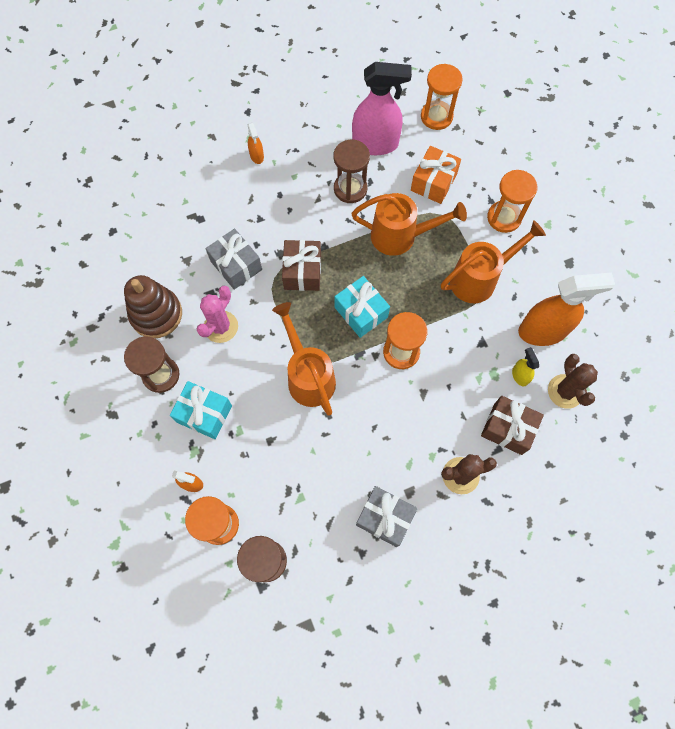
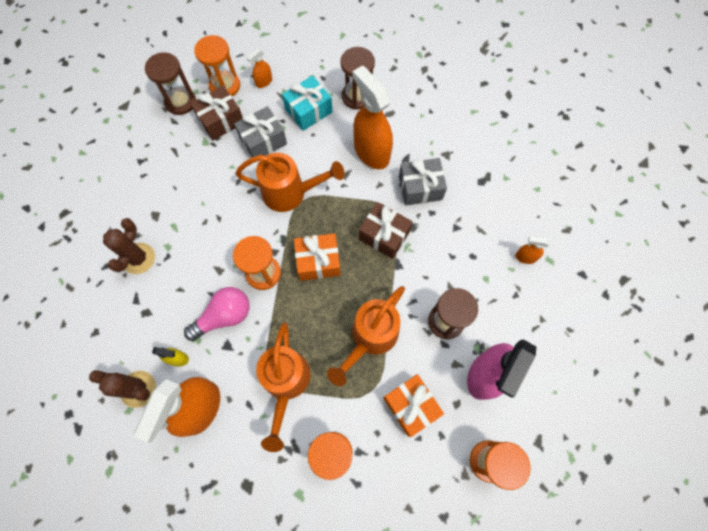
camera: 120 degrees right, 0 degrees up
(156, 314) = (409, 114): brown stacking toy -> none
(221, 327) = (371, 152): pink cactus -> orange spray bottle
(361, 312) = (318, 261): turquoise gift -> orange gift
(385, 518) = (150, 188): grey gift -> grey gift (263, 141)
(460, 361) = (224, 316): none -> pink light bulb
(508, 428) = (145, 318): brown gift -> brown gift (221, 120)

